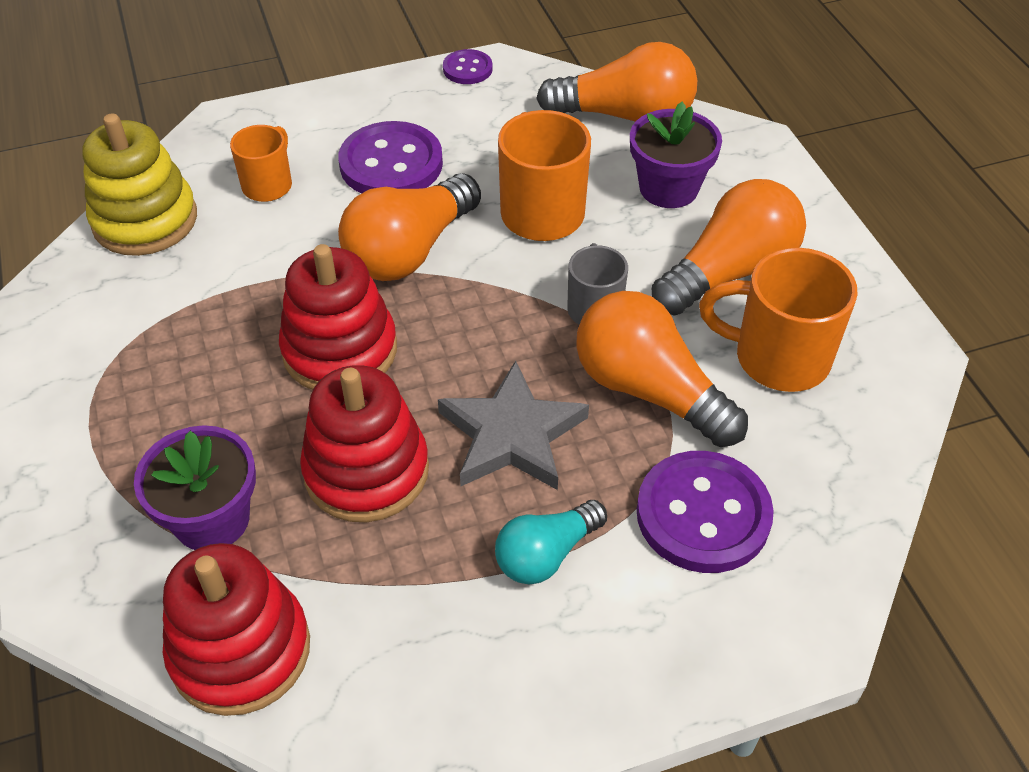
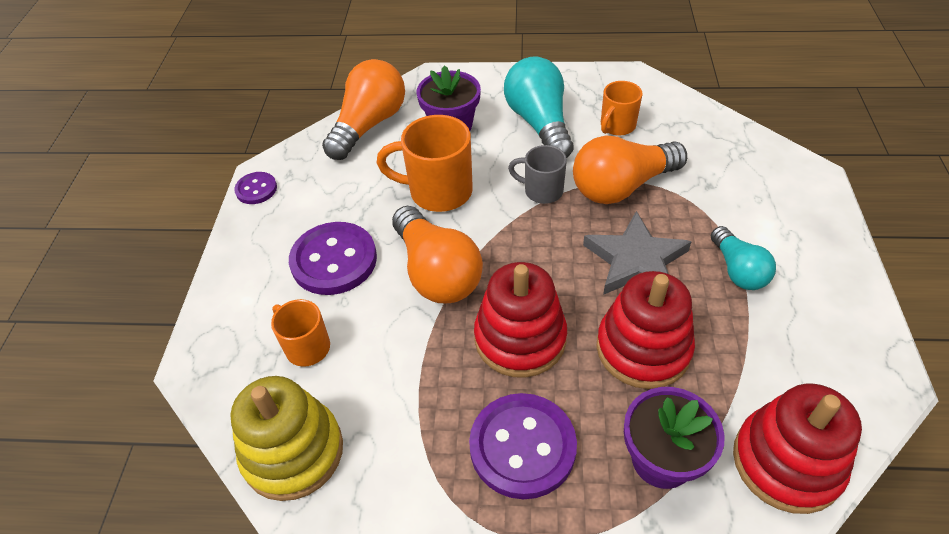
camera: 65 degrees left, 0 degrees up
(703, 514) = (724, 192): purple button -> purple button (522, 447)
(729, 272) = (539, 123): orange light bulb -> turquoise light bulb
(777, 358) = (617, 126): orange mug -> orange mug, size x0.61

